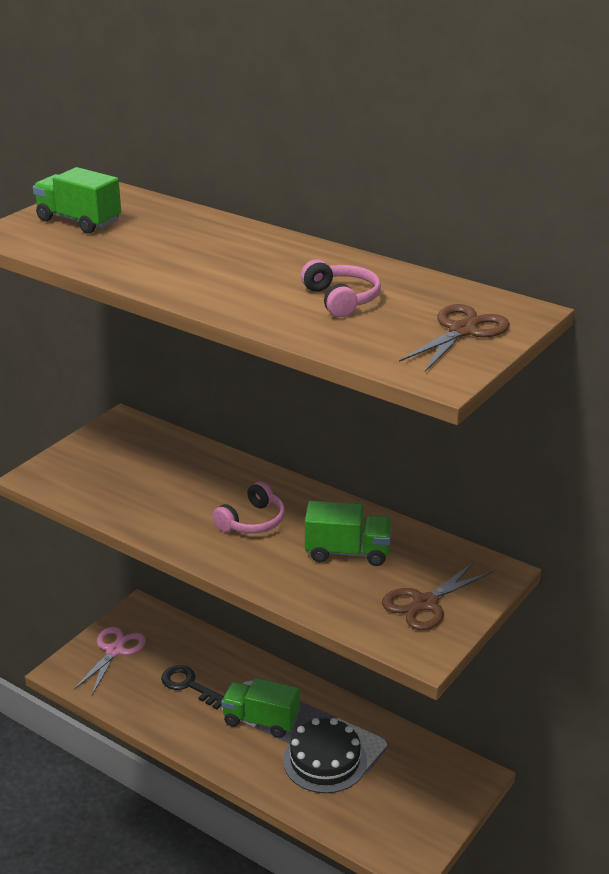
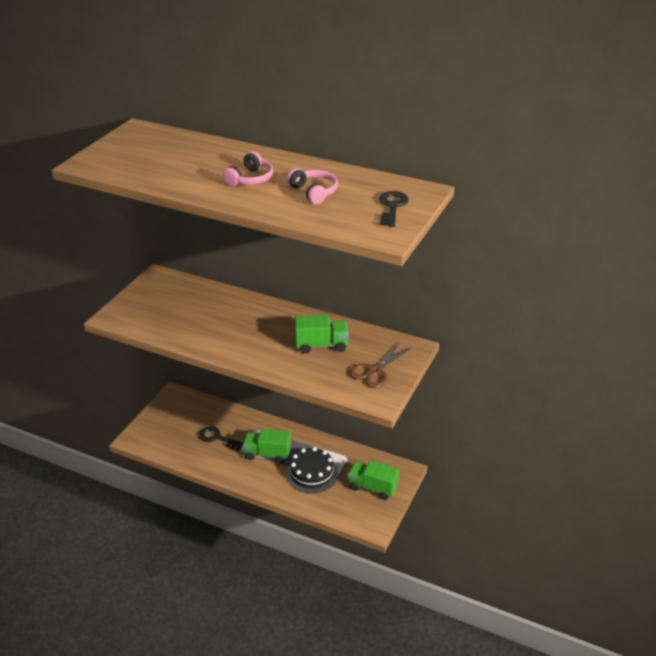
camera: 10 degrees left, 5 degrees up
(79, 221) = (130, 151): green truck -> green truck (372, 488)
(114, 651) = (164, 422): pink scissors -> none
(252, 521) = (258, 332): pink headphones -> pink headphones (250, 179)
(462, 331) = (392, 206): brown scissors -> black key

